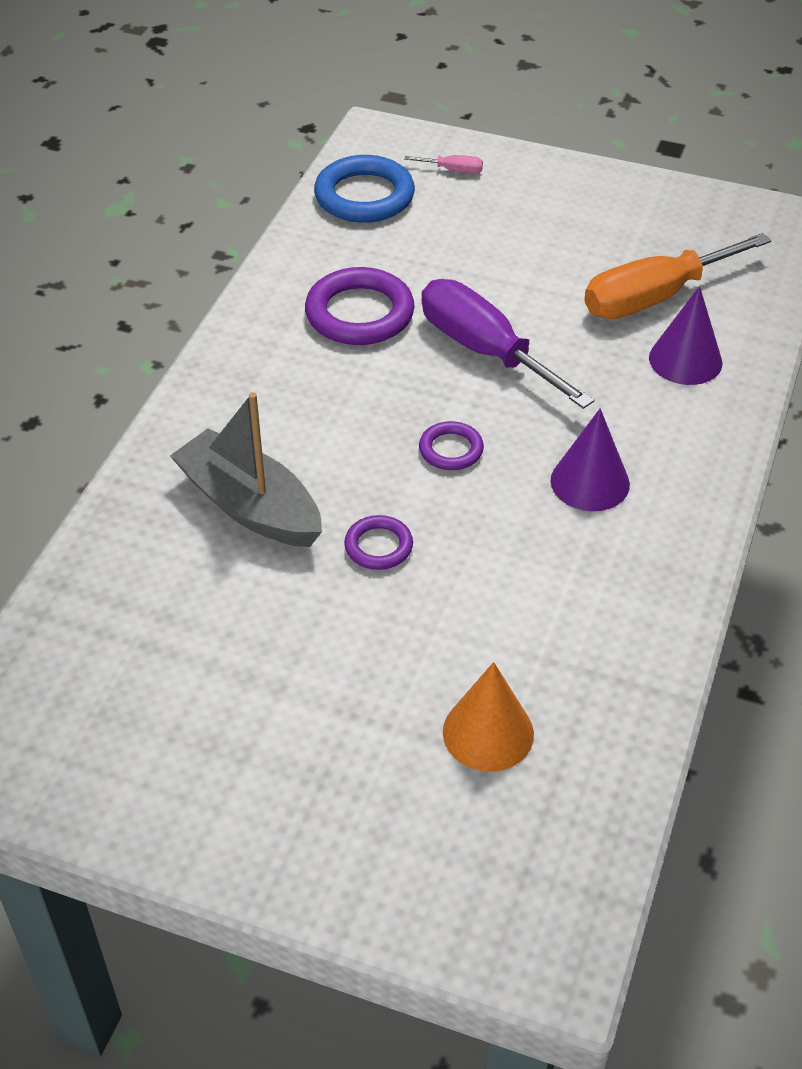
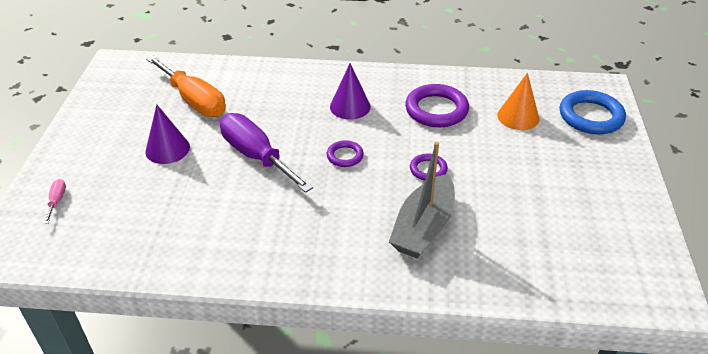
camera: 105 degrees left, 5 degrees down
(359, 313) = (231, 217): purple ring -> purple ring (436, 110)
(364, 196) = (90, 242): blue ring -> blue ring (591, 116)
(485, 351) = (256, 156): purple screwdriver -> purple screwdriver turned 105 degrees clockwise
(685, 360) = (246, 86): purple cone -> purple cone (167, 149)

